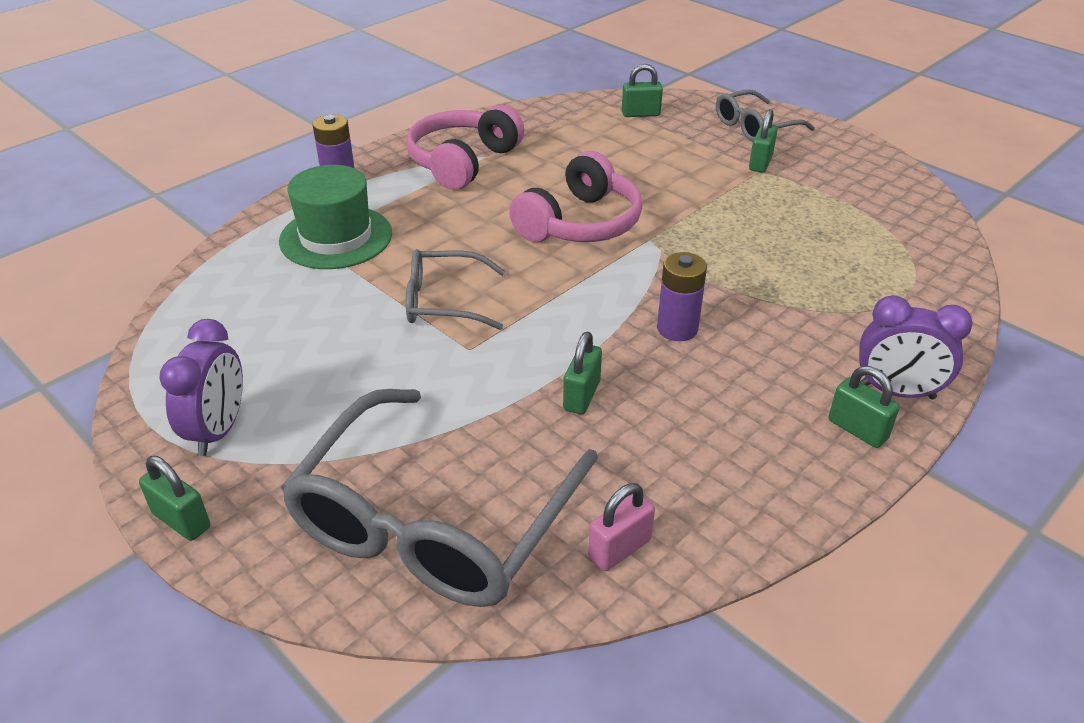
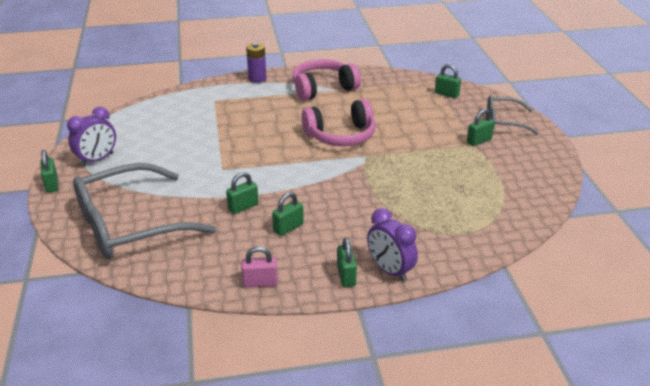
camera: 35 degrees right, 5 degrees down
(336, 237) = (226, 103): green hat -> none
(443, 301) = (236, 146): grey glasses -> none
(619, 548) = (182, 268): pink padlock -> pink padlock (260, 283)
(677, 328) = (322, 199): purple battery -> none
(689, 397) = (288, 228): none -> green padlock

